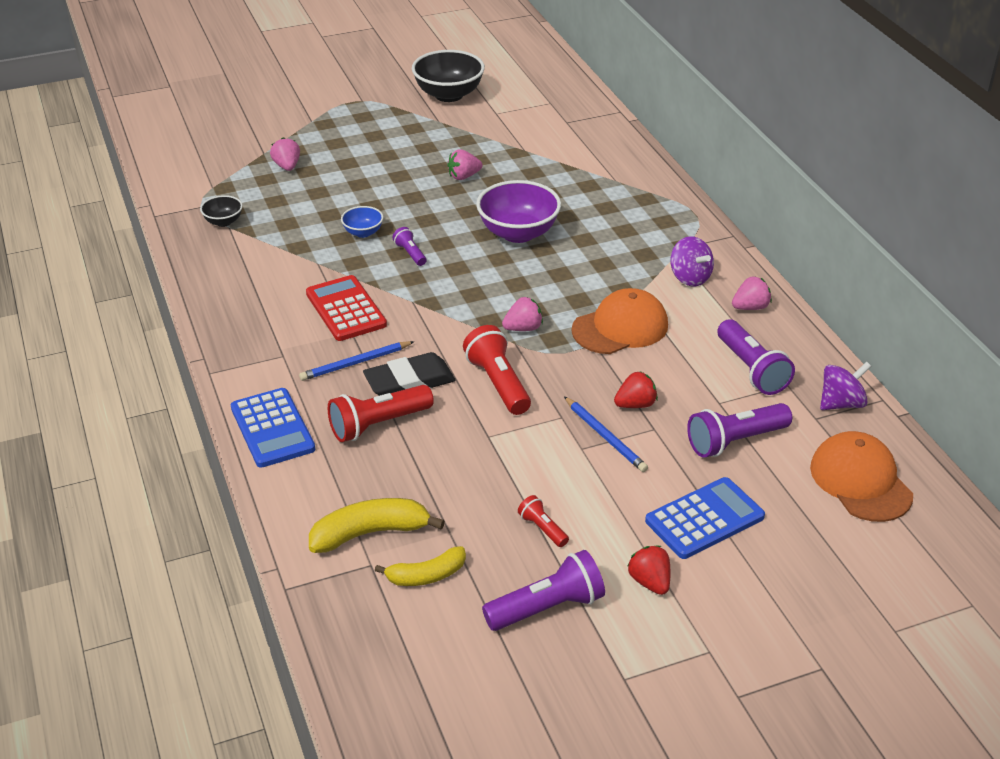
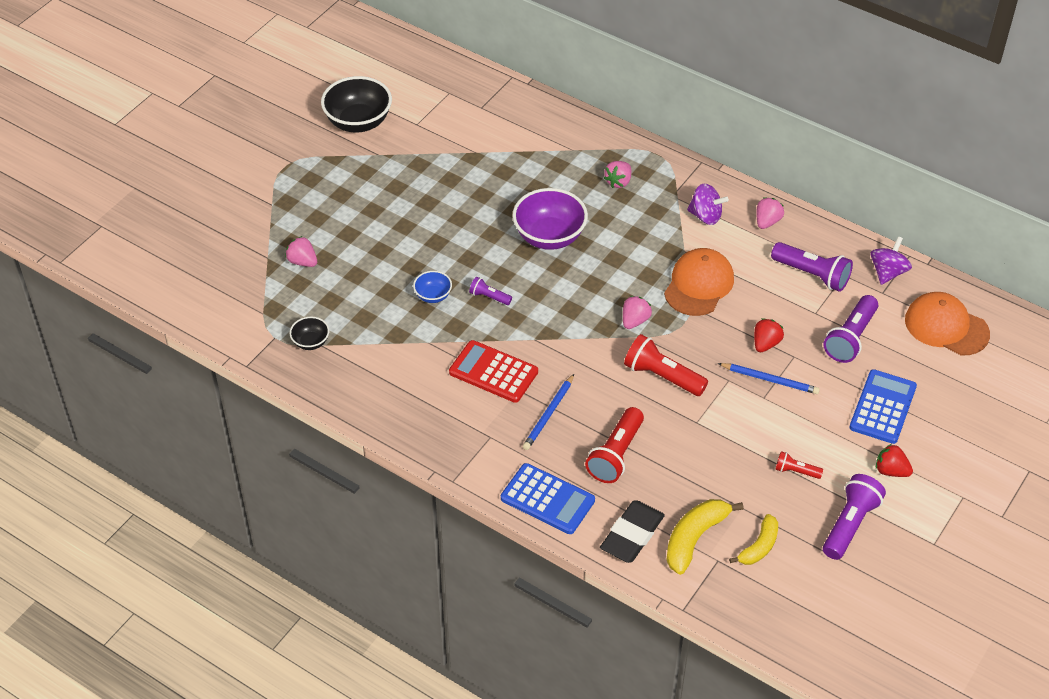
camera: 35 degrees left, 10 degrees up
(409, 381) = (602, 408): black eraser -> black eraser (632, 535)
(463, 176) = (455, 202): pink strawberry -> pink strawberry (618, 182)

